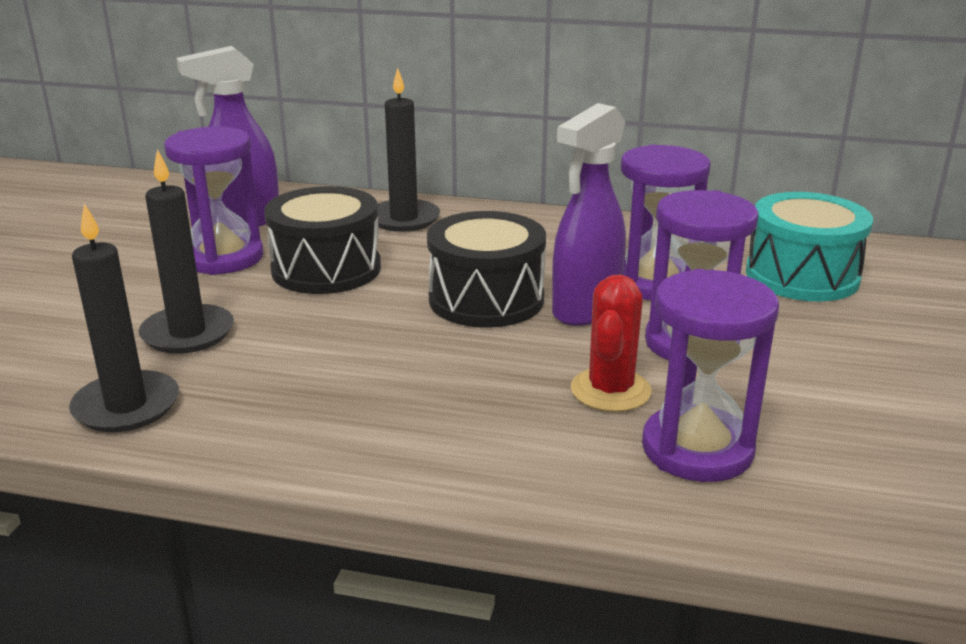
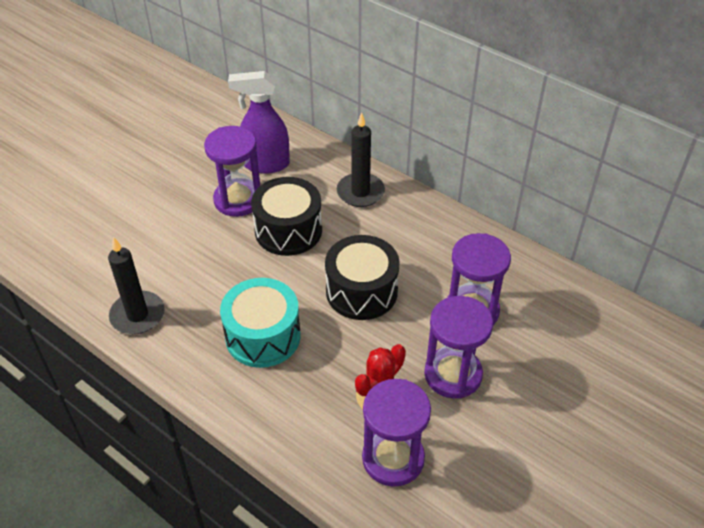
camera: 25 degrees right, 20 degrees up
(188, 333) = (189, 265): black candle -> none
(585, 310) = (412, 322): purple spray bottle -> none
(802, 276) = (572, 337): turquoise drum -> turquoise drum (263, 336)

